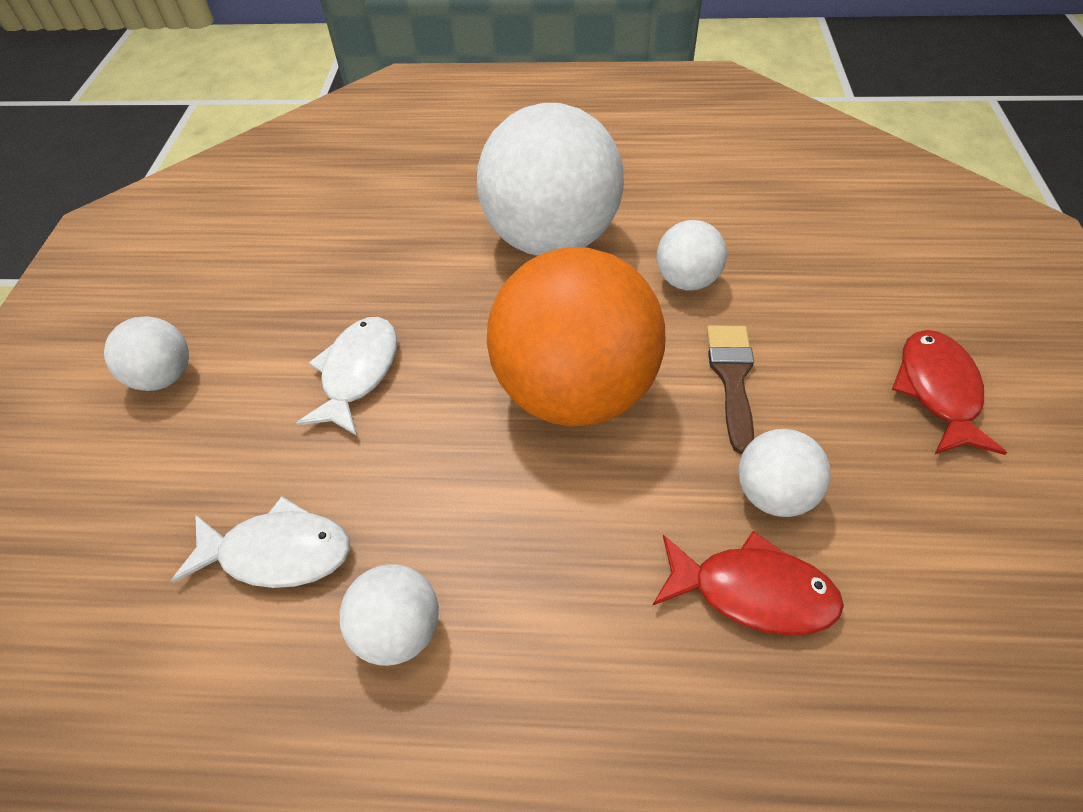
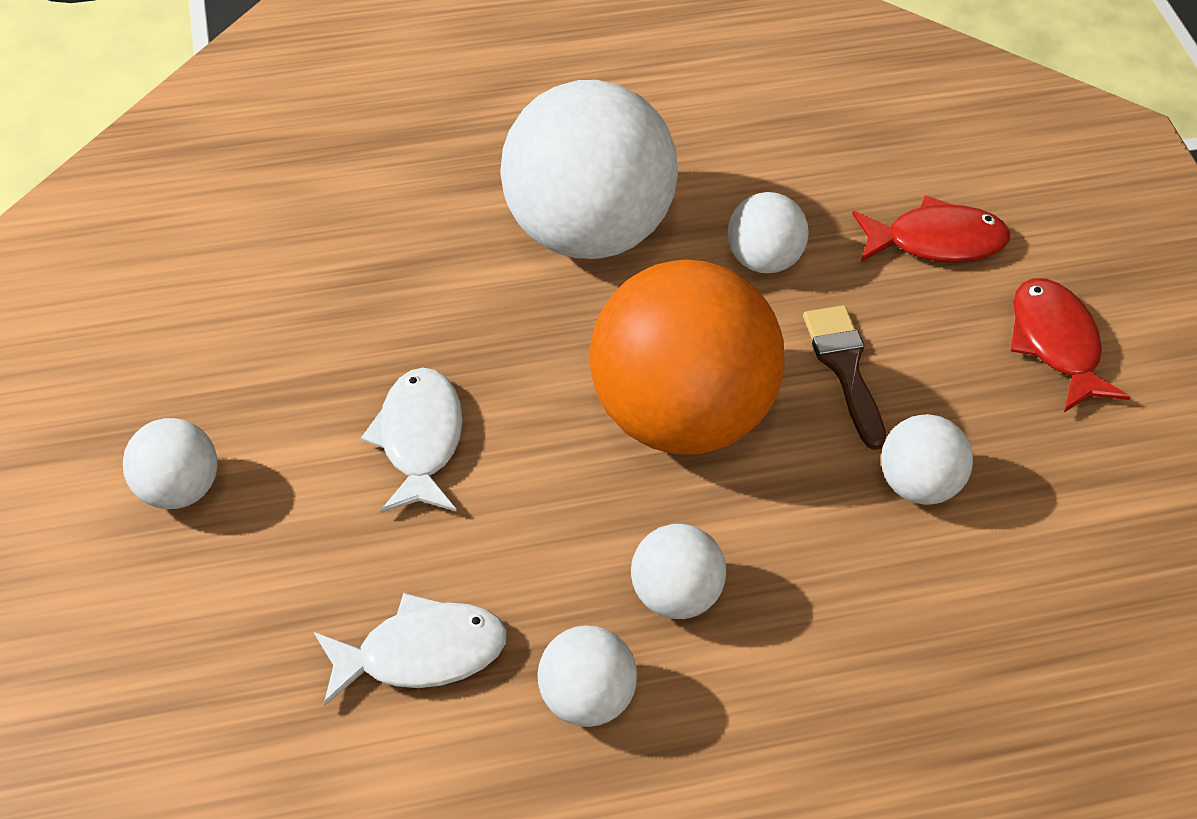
camera: 20 degrees left, 0 degrees up
(515, 549) = (675, 594): none -> white ball
(752, 592) = (921, 583): red fish -> red fish (936, 241)

